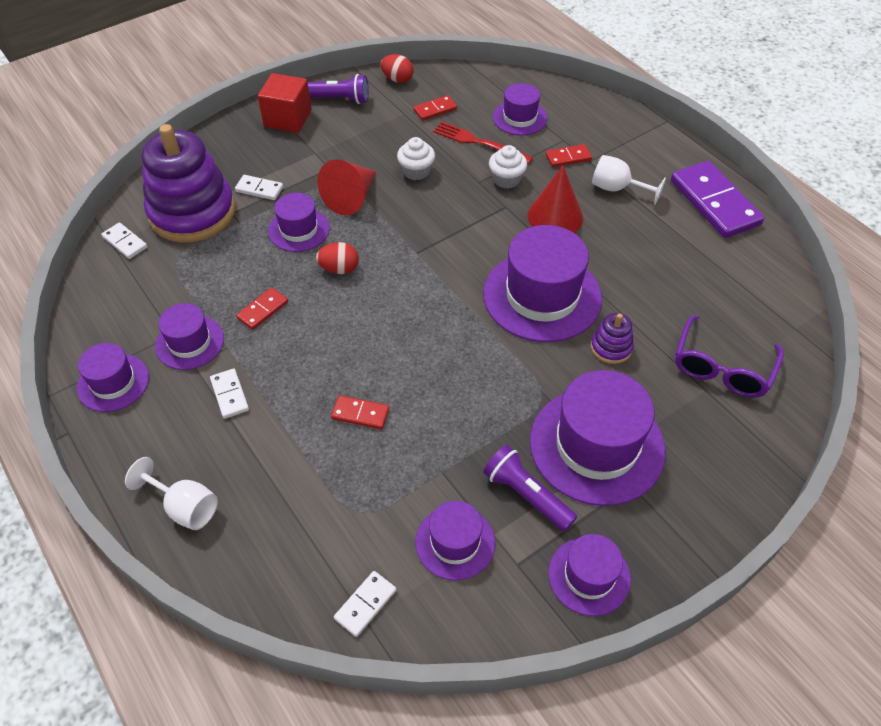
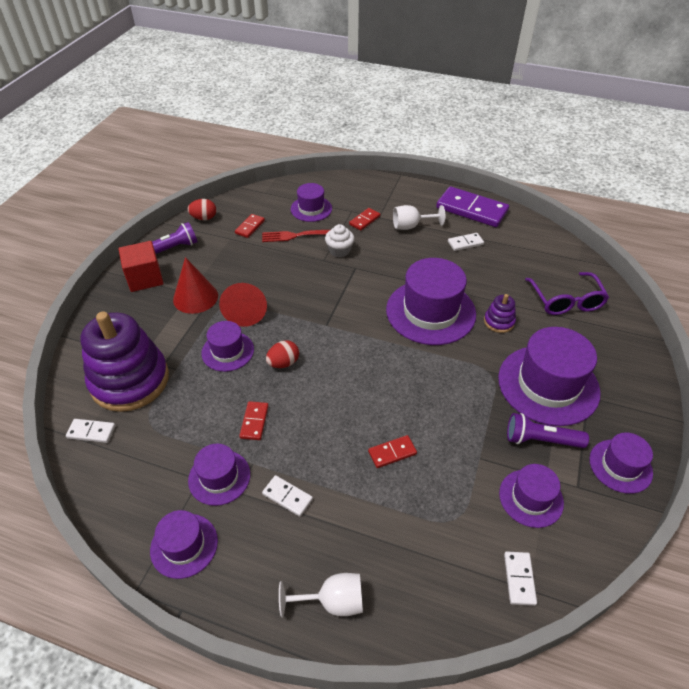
camera: 35 degrees left, 5 degrees down
(259, 189) = (169, 337): white domino -> white domino (465, 243)
(416, 171) = (275, 272): white cupcake -> none
(555, 216) = (391, 259): red cone -> red cone (195, 297)

